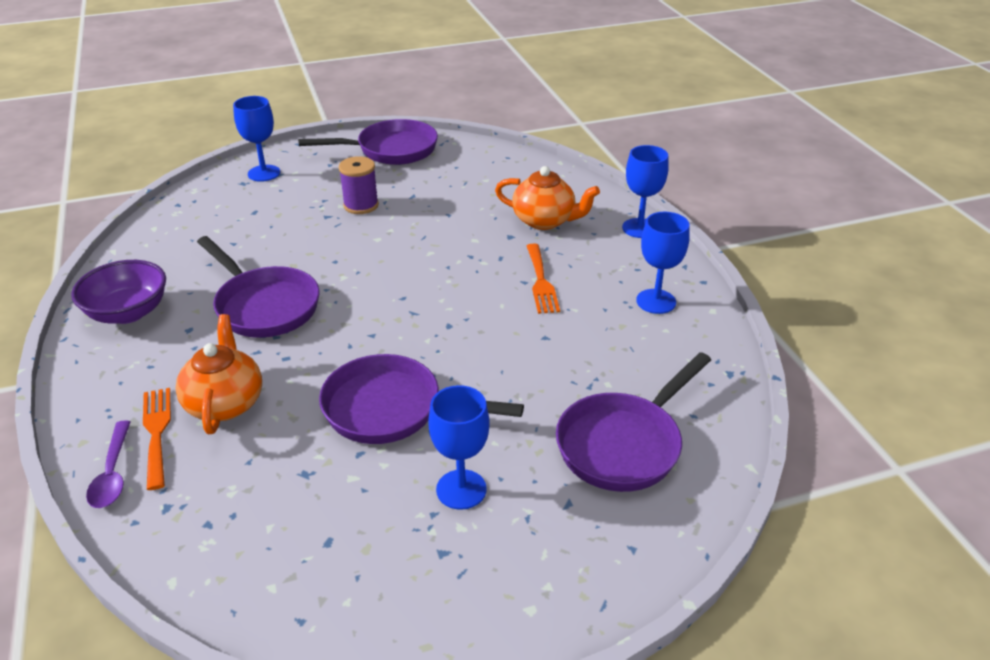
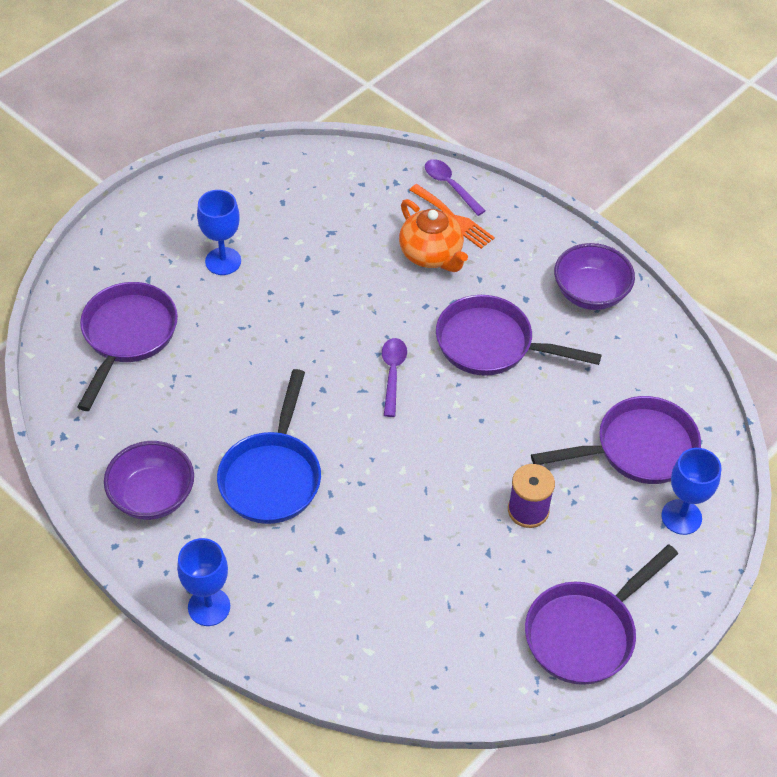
camera: 150 degrees right, 15 degrees up
(374, 315) = (392, 373): none -> purple spoon
(392, 409) = (310, 297): purple pan -> purple pan (638, 449)
(541, 282) = (272, 476): orange fork -> blue pan
(544, 221) = (318, 573): orange teapot -> none
(656, 301) = (152, 496): blue goblet -> purple bowl

